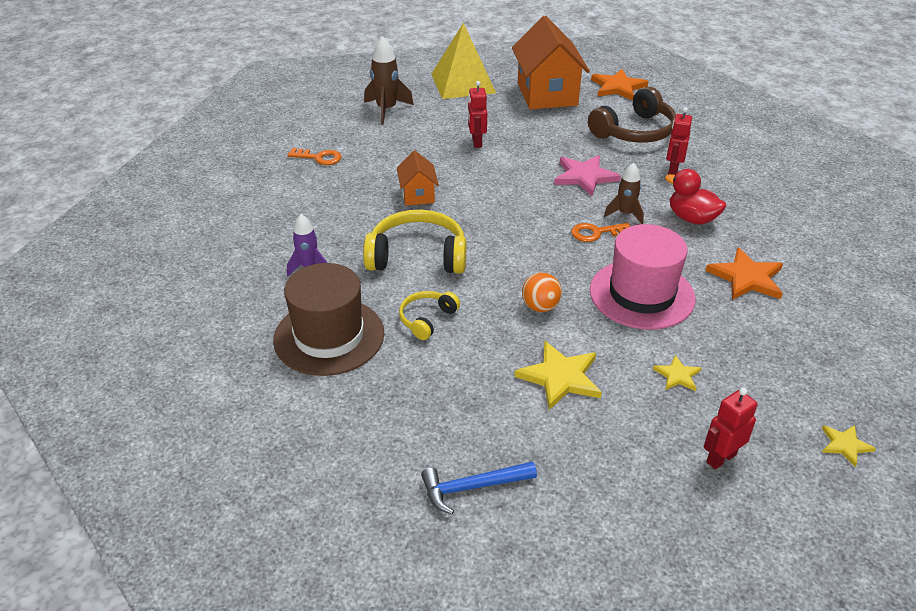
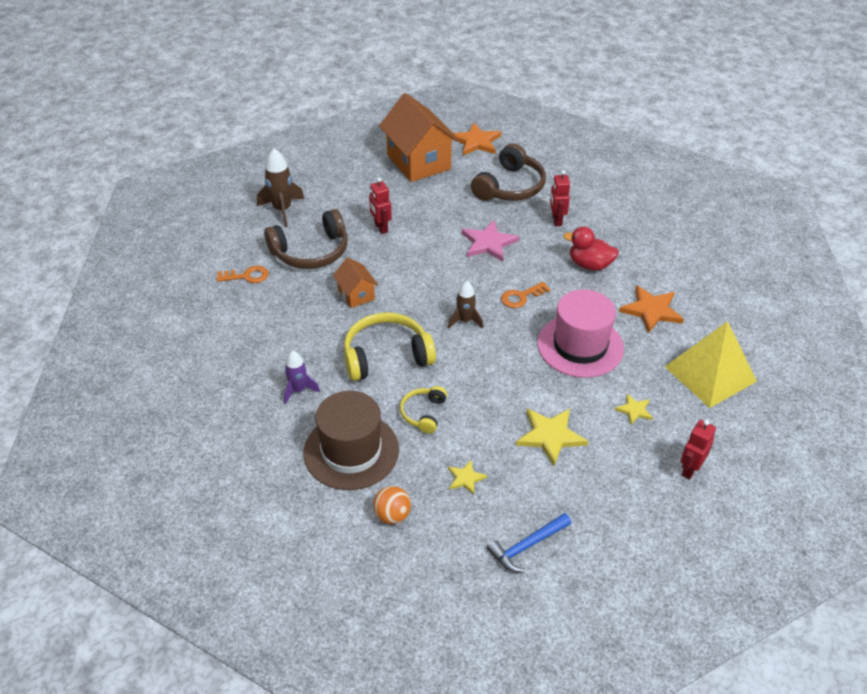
camera: 20 degrees left, 5 degrees up
(394, 149) = (311, 252): none -> brown headphones
(463, 83) = (338, 165): yellow pyramid -> yellow pyramid (710, 374)
(540, 307) = (508, 378): orange ball -> orange ball (392, 515)
(625, 214) = (536, 273): brown rocket -> brown rocket (465, 321)
(845, 445) = (767, 434): yellow star -> yellow star (465, 478)

